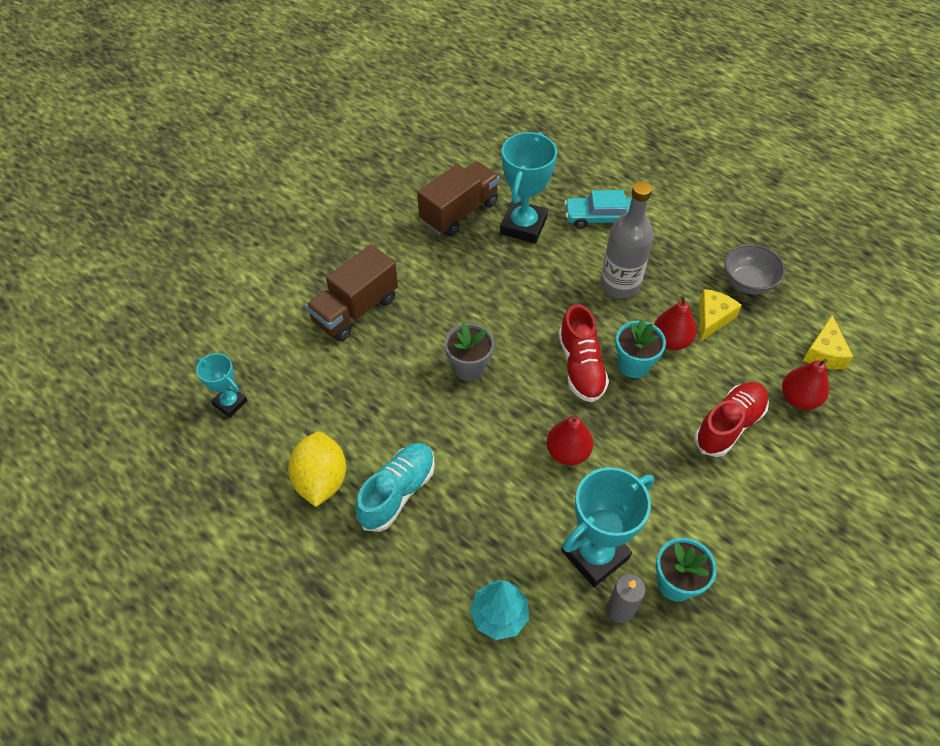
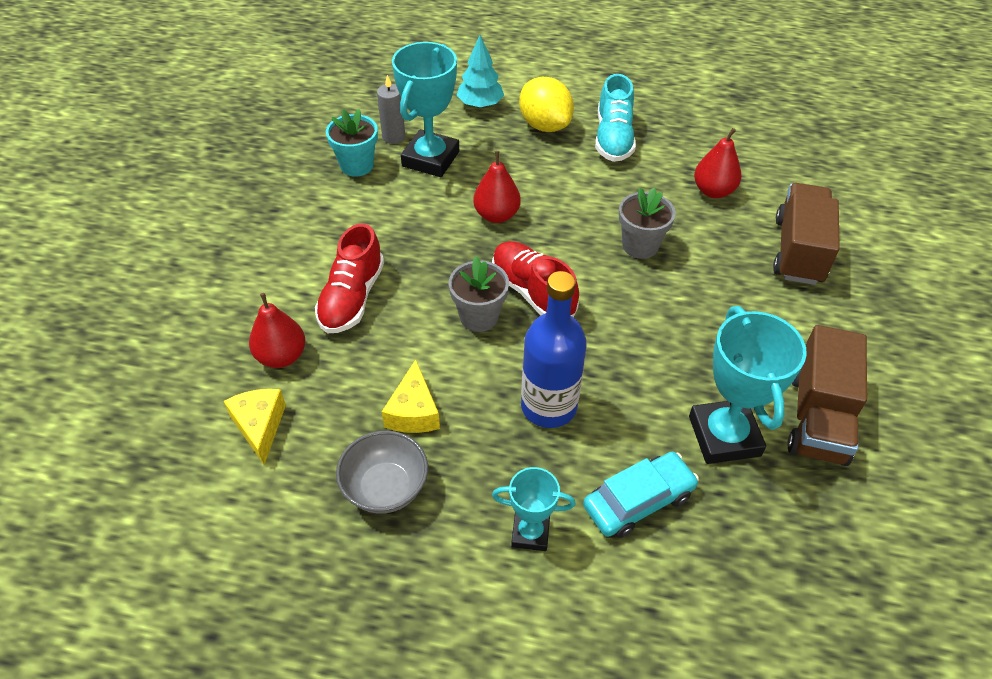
camera: 150 degrees right, 5 degrees down
(230, 403) = (806, 140): turquoise trophy -> turquoise trophy (530, 533)
(321, 480) = (677, 123): yellow lemon -> yellow lemon (544, 125)
(619, 285) = (548, 406): grey bottle -> blue bottle
(633, 365) = (479, 317): turquoise flower pot -> grey flower pot
(671, 341) = (451, 361): red pear -> red pear (713, 191)

